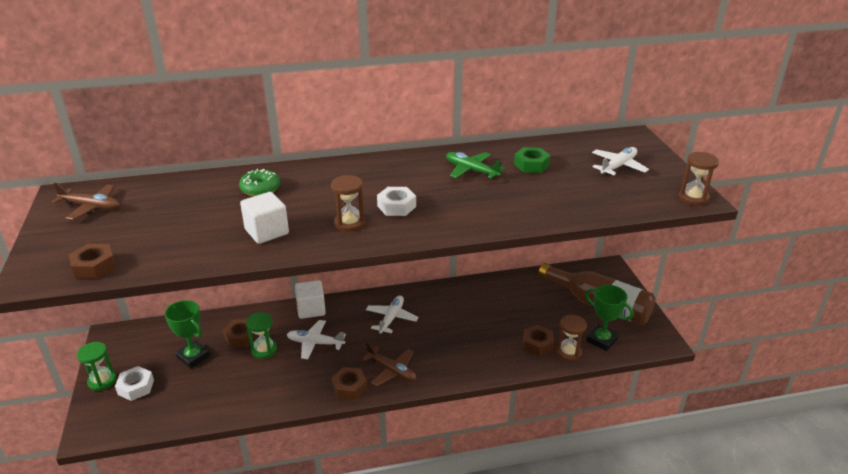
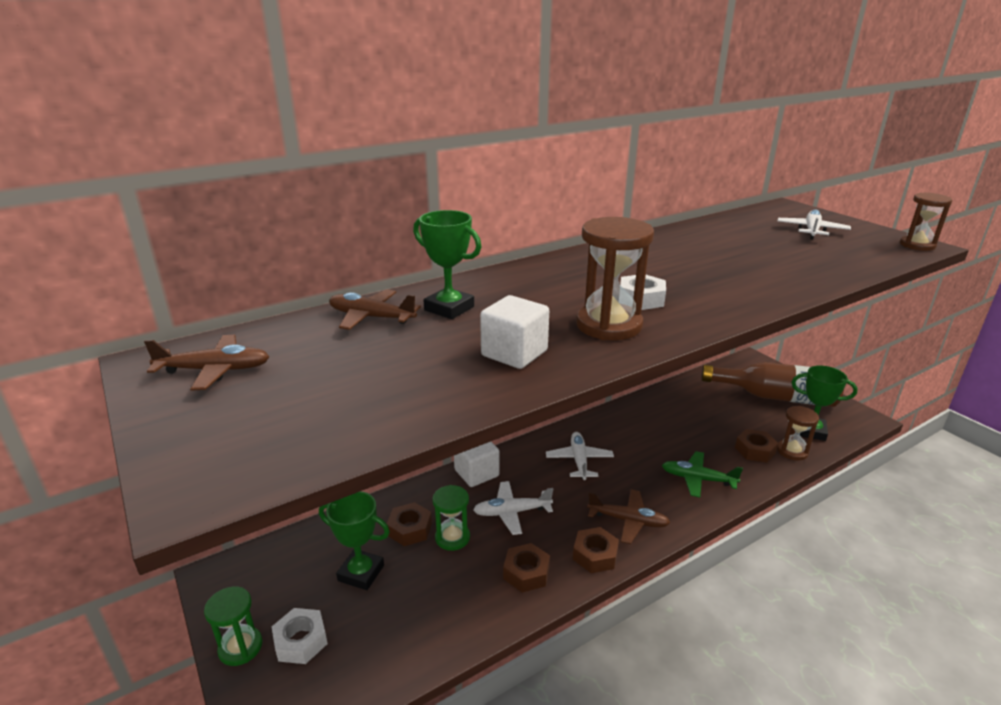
camera: 20 degrees left, 5 degrees down
(94, 266) = (295, 449): brown nut -> brown nut (526, 572)
(207, 186) = (371, 317): none -> brown plane
(260, 189) = (449, 308): green donut -> green trophy
(349, 223) = (608, 325): brown hourglass -> brown hourglass, size x1.58
(471, 170) = (675, 254): green plane -> green plane (697, 479)
(531, 165) = (729, 241): green nut -> none

